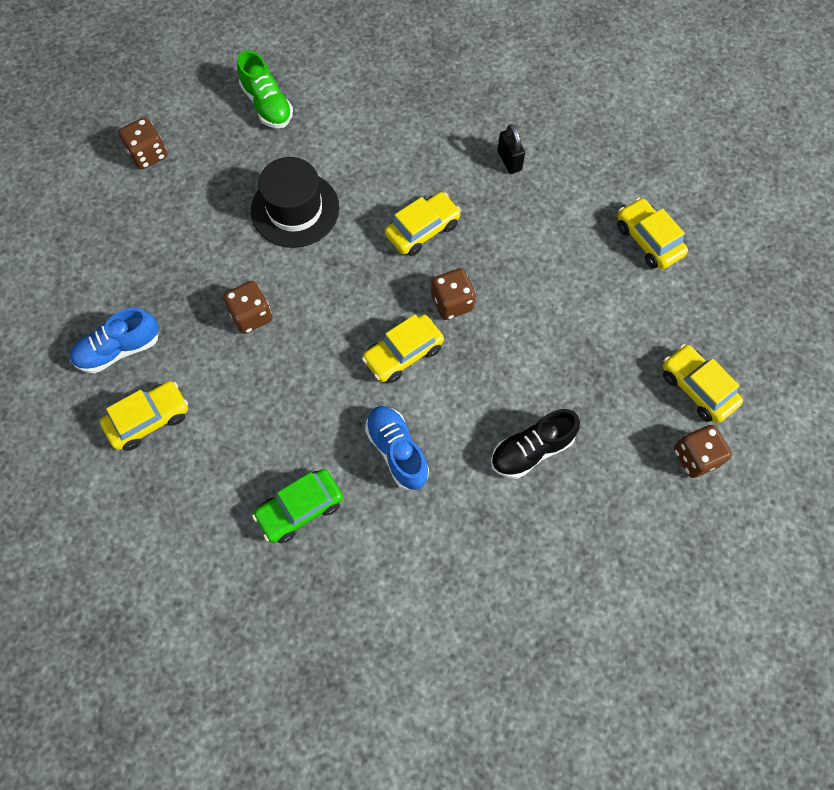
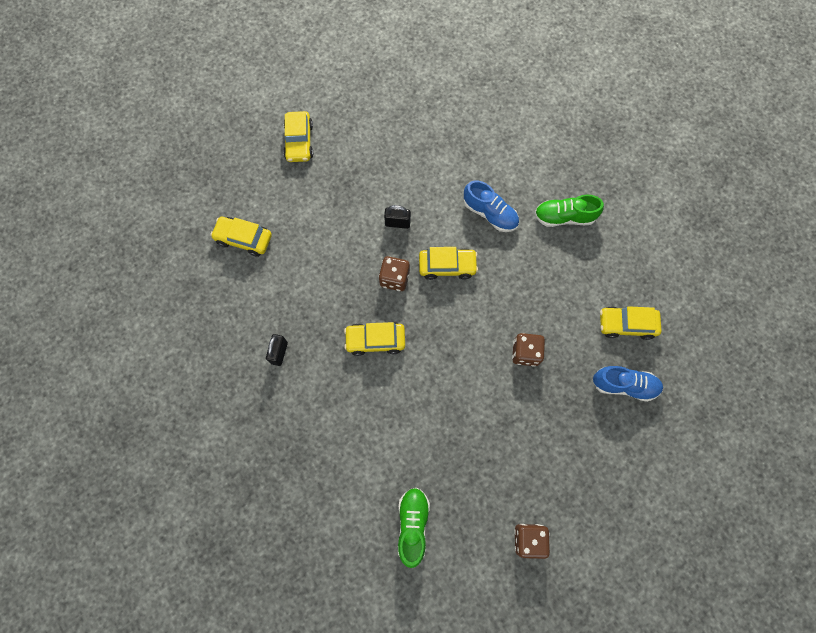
camera: 145 degrees left, 5 degrees up
(295, 209) = (449, 414): black hat -> none
(300, 509) = (564, 217): green car -> green shoe
(397, 451) = (490, 213): blue shoe -> blue shoe turned 60 degrees counterclockwise
(498, 366) = (397, 223): none -> black padlock
(531, 450) = (415, 168): black shoe -> none
(648, 240) = (244, 239): yellow car -> yellow car turned 105 degrees clockwise
(695, 457) = (333, 111): brown dice -> none

